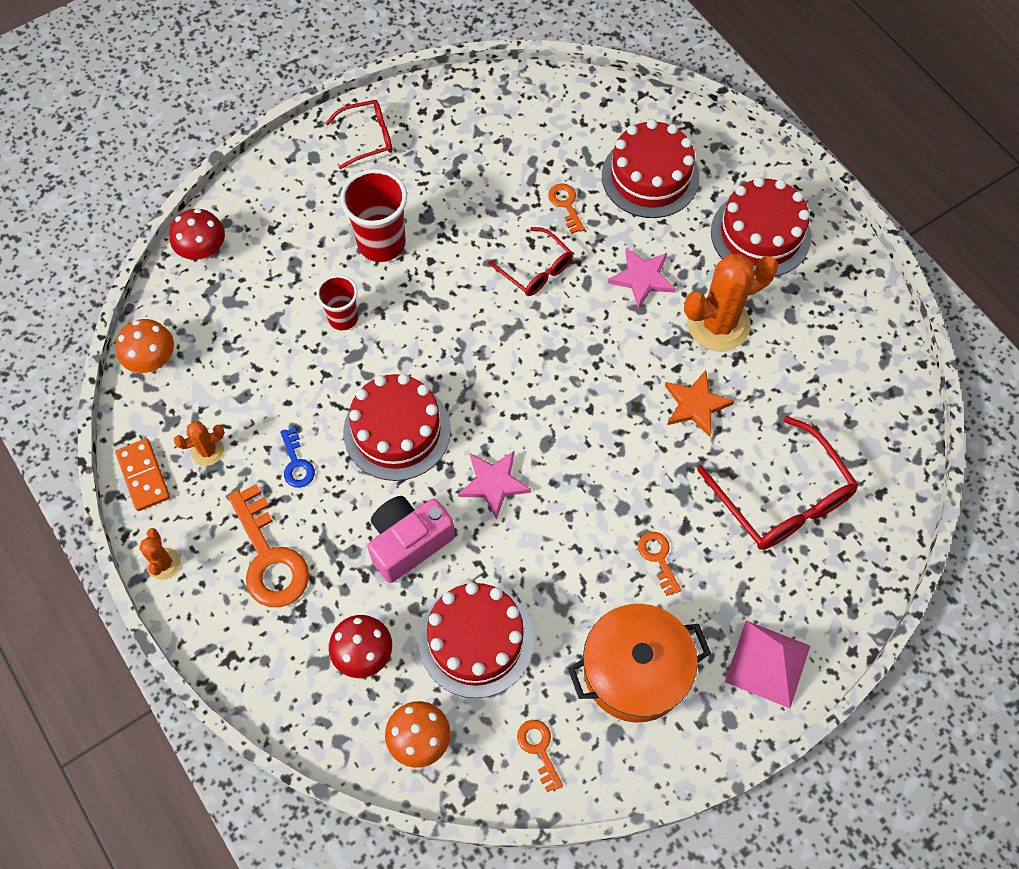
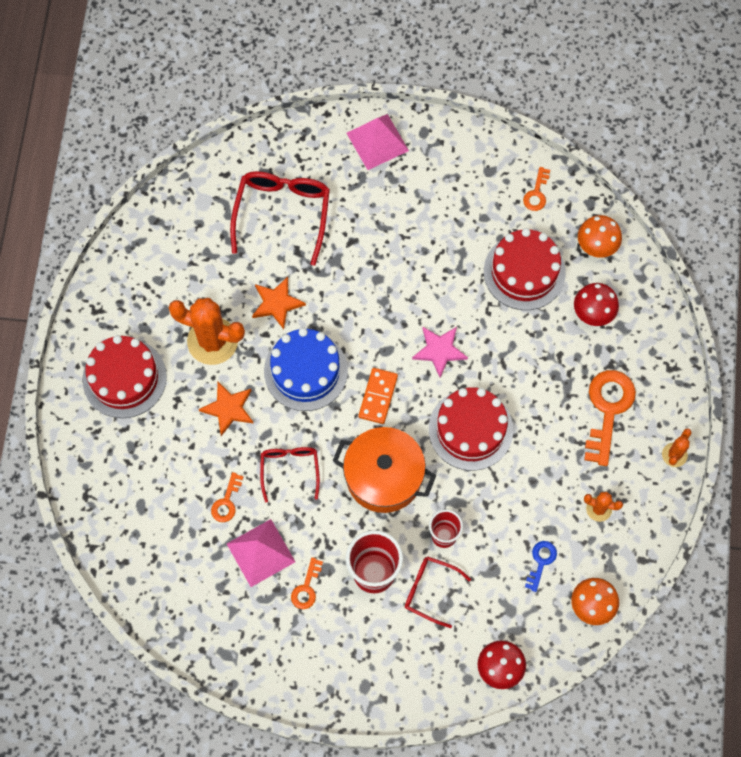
camera: 140 degrees left, 5 degrees up
(143, 476) = (651, 523): orange domino -> orange domino (378, 396)
(296, 463) = (549, 457): blue key -> blue key (541, 562)
(367, 138) = (314, 671): red glasses -> red glasses (430, 591)
(409, 543) = (518, 355): pink camera -> none
(497, 189) = (261, 552): none -> pink pyramid
(605, 364) = (305, 371): none -> blue cake
(635, 671) = (451, 191): orange pot -> orange pot (384, 476)
(642, 278) = (228, 409): pink star -> orange star
(650, 177) = (151, 477): red cake -> none
(658, 558) = (383, 236): orange key -> orange key (306, 588)

